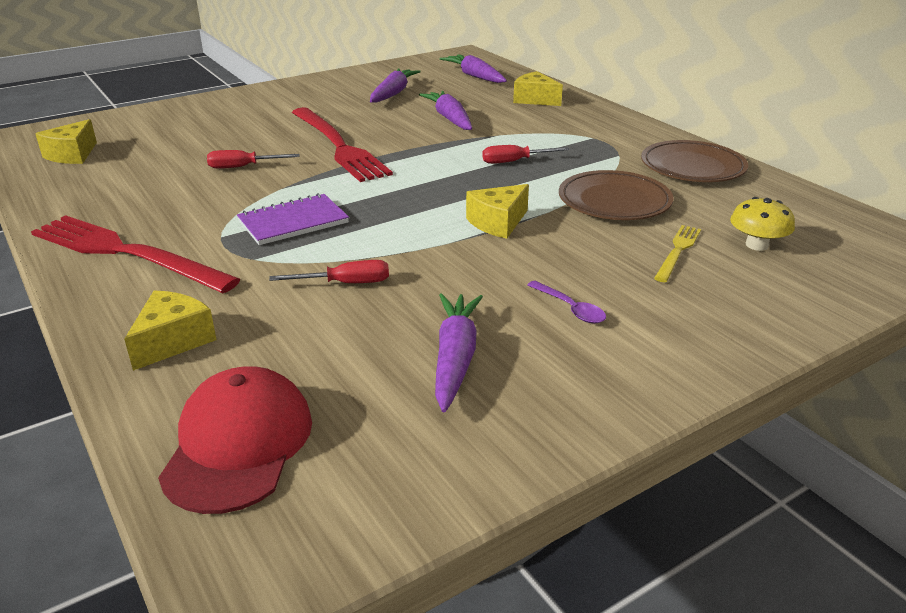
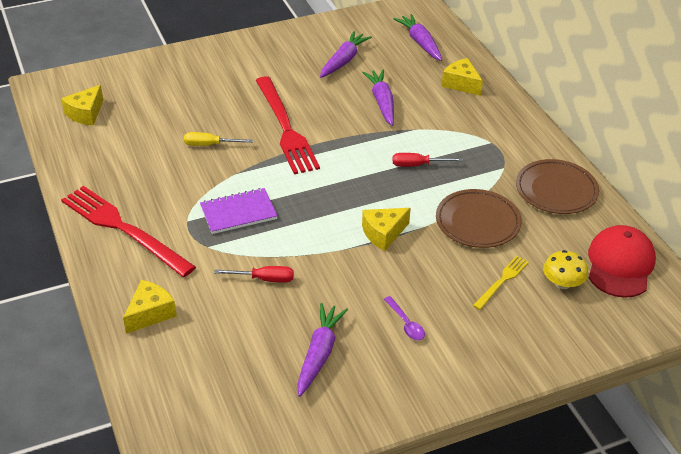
camera: 10 degrees right, 10 degrees up
(238, 444) = (182, 397): red cap -> red cap (620, 264)
(243, 167) = (210, 145): red screwdriver -> yellow screwdriver

